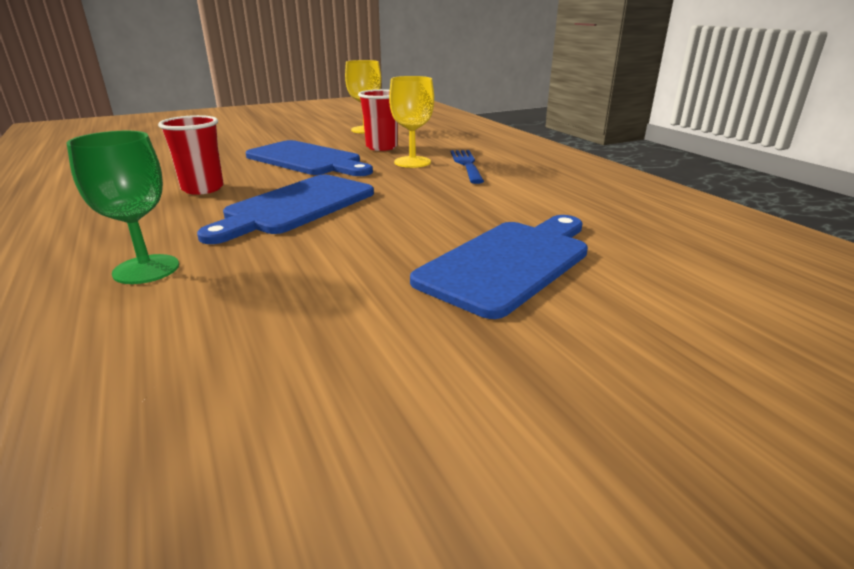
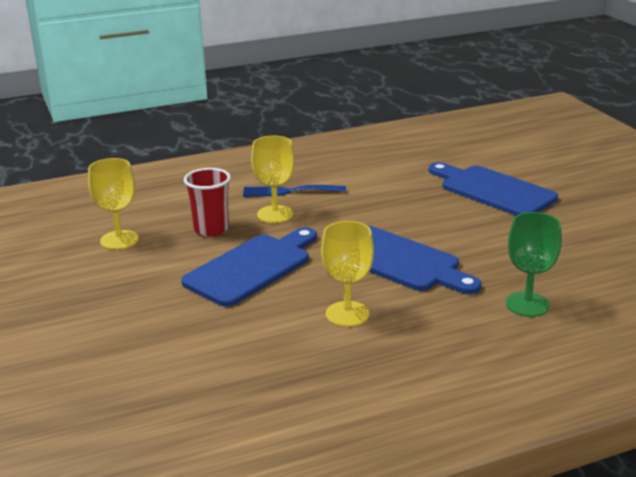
camera: 85 degrees left, 0 degrees up
(203, 189) = (347, 314): red cup -> yellow goblet

